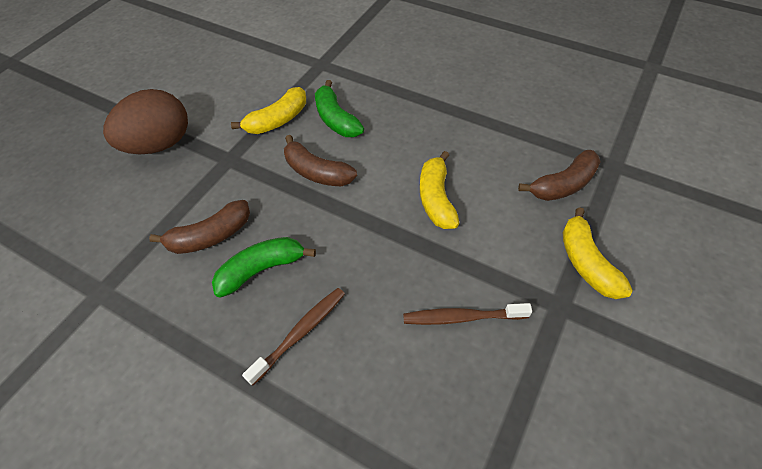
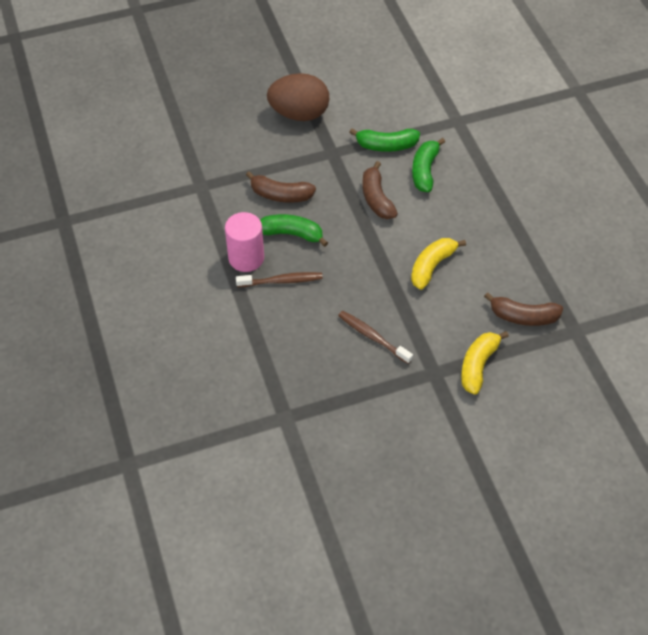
camera: 40 degrees right, 0 degrees up
(232, 338) = (246, 258): none -> pink cylinder
(277, 120) = (386, 145): yellow banana -> green banana

